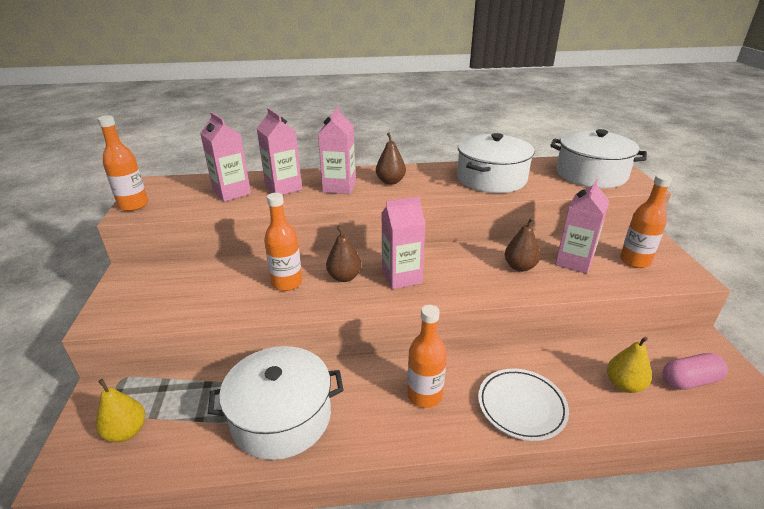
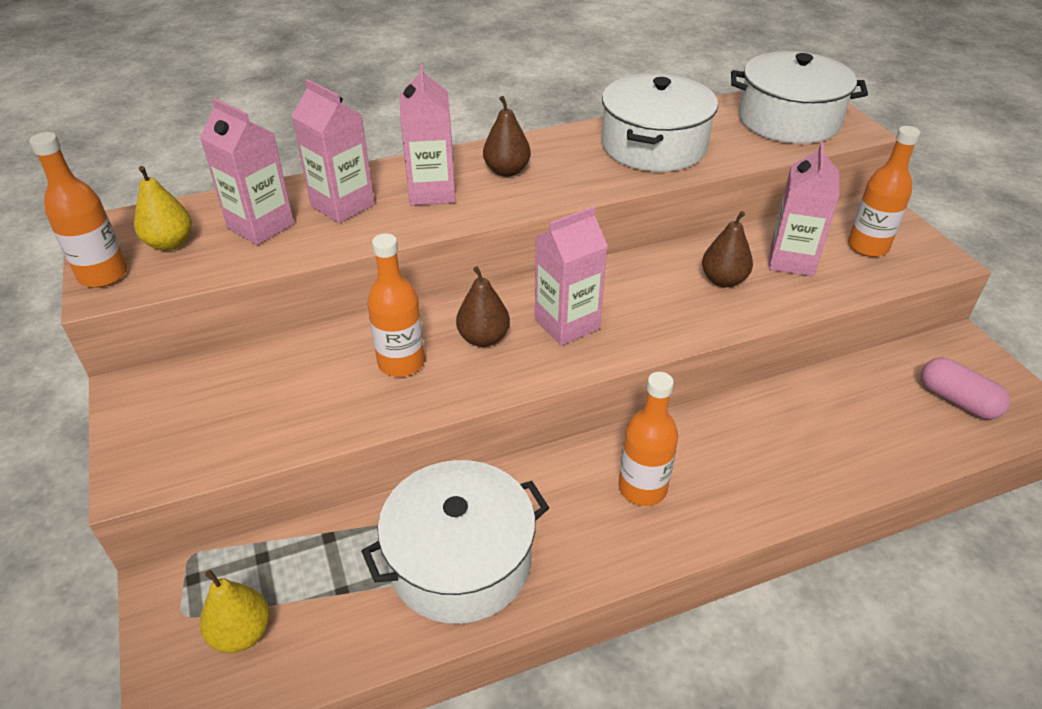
camera: 15 degrees left, 10 degrees up
(521, 406) = (769, 477): white plate -> none
(624, 385) = (883, 421): yellow pear -> yellow pear (170, 243)
(689, 381) = (957, 400): pink capsule -> pink capsule turned 75 degrees clockwise

